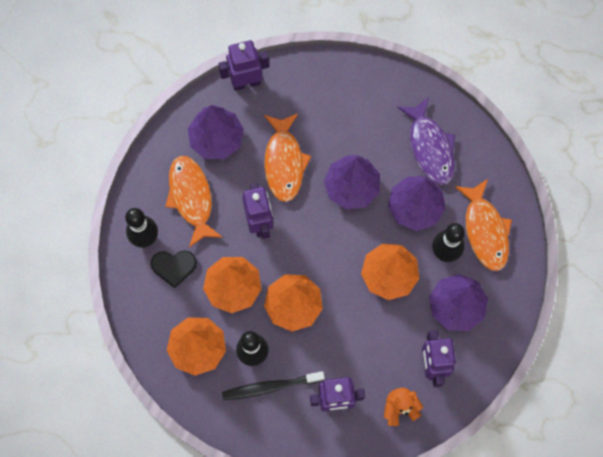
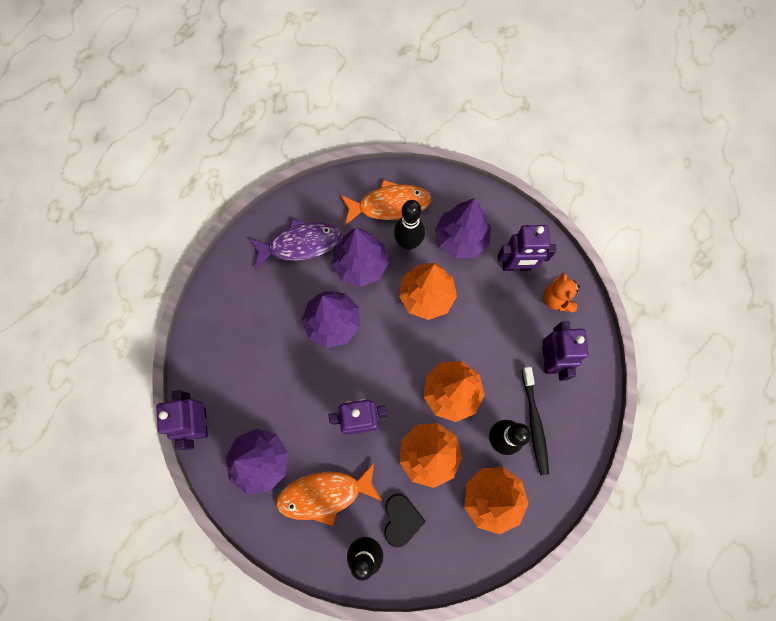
camera: 85 degrees left, 0 degrees up
(284, 162) = (297, 389): orange fish -> none

